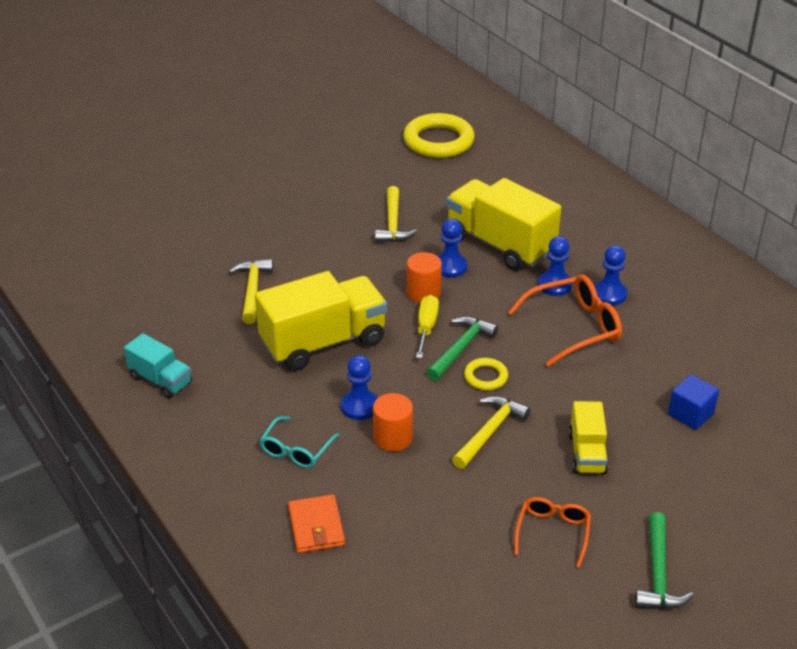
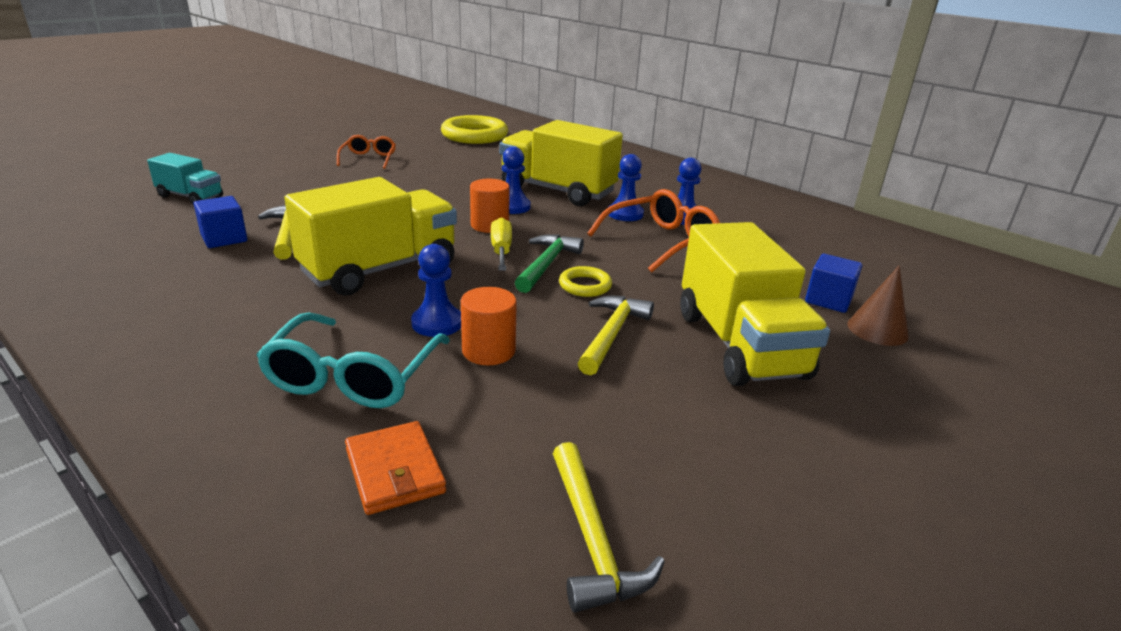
camera: 15 degrees left, 10 degrees down
(161, 380) = (152, 318): turquoise truck -> turquoise truck (190, 197)
(202, 294) = (224, 238): none -> blue cube
(296, 450) = (353, 376): turquoise glasses -> turquoise glasses, size x1.63
(393, 223) = (443, 182): yellow hammer -> yellow hammer (592, 539)
(553, 532) = (748, 436): orange glasses -> orange glasses (369, 159)
(587, 453) = (739, 345): yellow truck -> yellow truck, size x1.90
(658, 573) = (918, 468): green hammer -> none
(713, 451) = (877, 330): none -> brown cone

